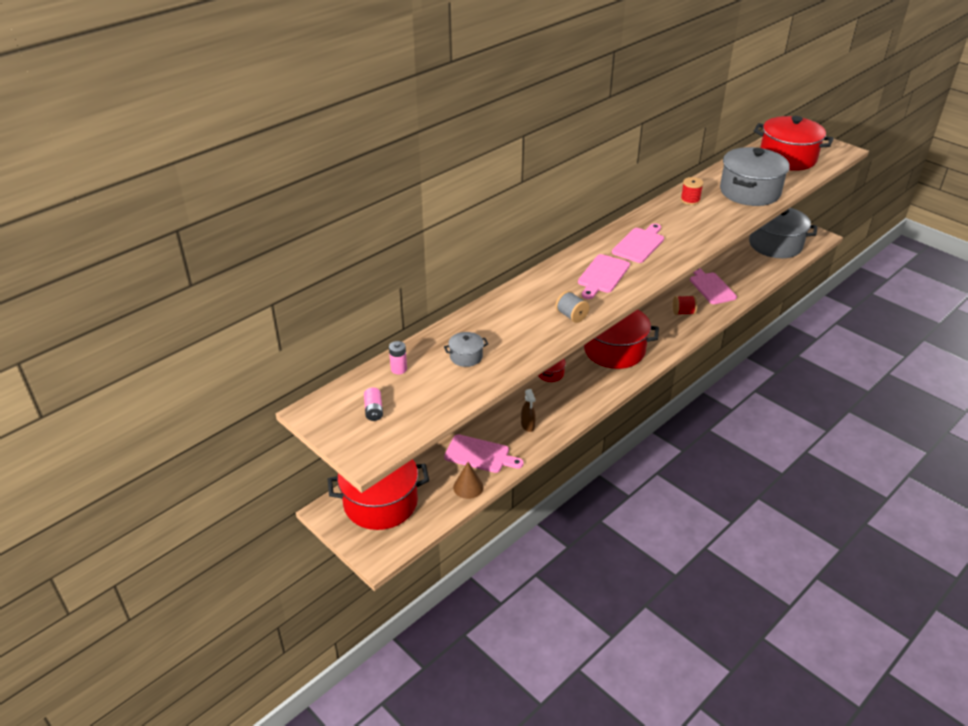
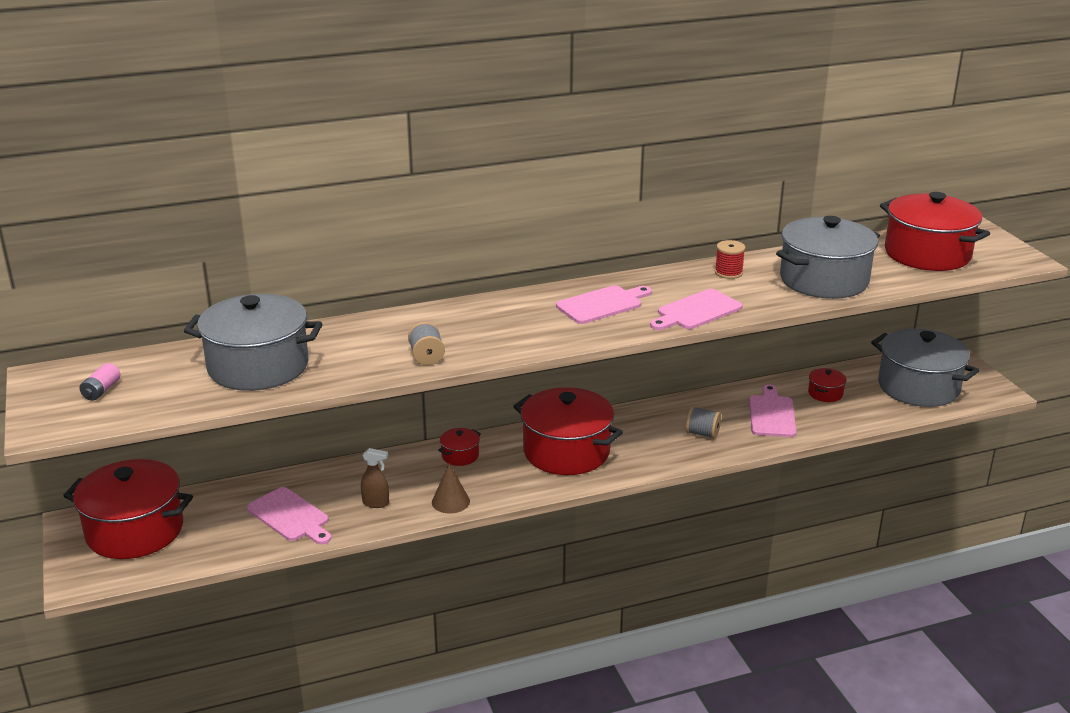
camera: 25 degrees right, 10 degrees down
(399, 369) = (173, 360): pink battery -> none
(466, 357) = (258, 367): grey pot -> grey pot, size x2.33
(468, 487) = (243, 545): brown cone -> brown cone (450, 501)
(528, 426) = (376, 503): brown spray bottle -> brown spray bottle turned 90 degrees counterclockwise
(602, 276) = (515, 326): pink cutting board -> pink cutting board (696, 311)
(683, 312) = (702, 434): red spool -> grey spool
(729, 264) = (825, 393): none -> red pot

